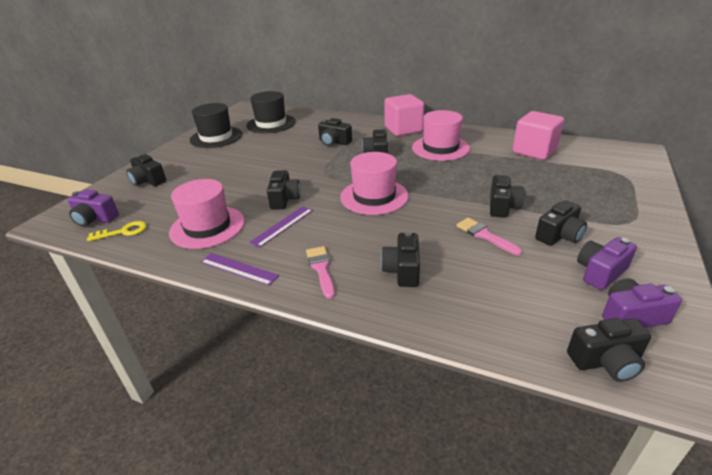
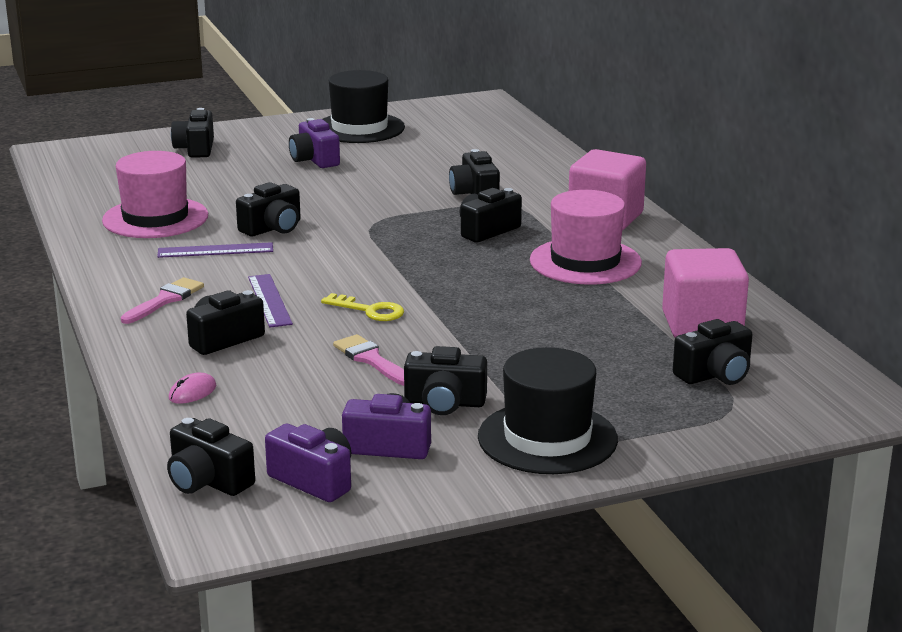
camera: 45 degrees right, 10 degrees down
(95, 219) = (88, 165): purple camera -> purple camera (314, 160)
(123, 232) = (87, 188): yellow key -> yellow key (369, 310)
(238, 269) = (107, 264): purple ruler -> purple ruler (269, 300)
(271, 124) = (459, 137): black hat -> black hat (547, 438)
(374, 196) = (362, 270): pink hat -> none
(464, 312) = (192, 392): none -> pink mouse
(484, 235) = (371, 360): pink brush -> pink brush turned 45 degrees counterclockwise
(502, 206) = (468, 350): black camera -> black camera (715, 375)

